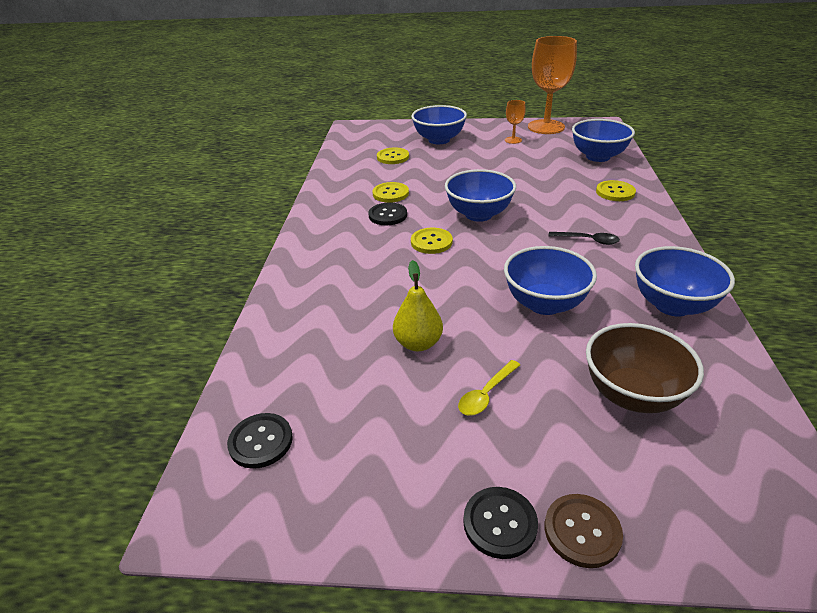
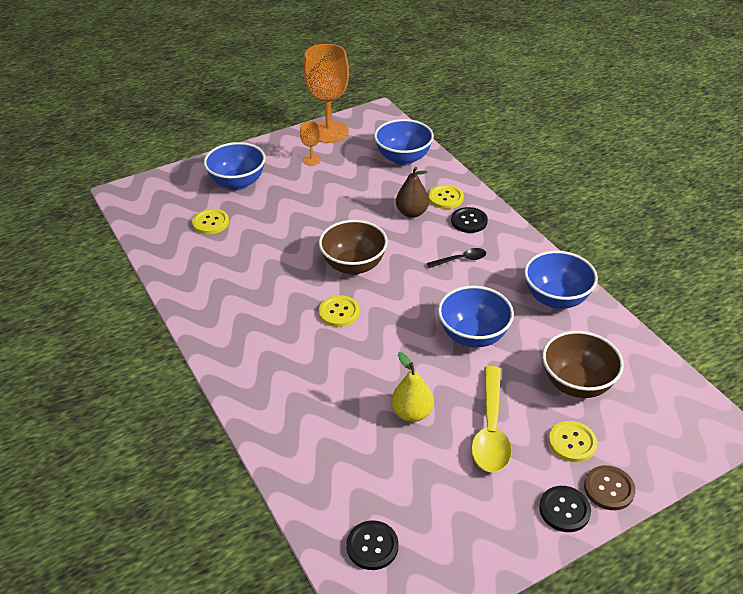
camera: 35 degrees left, 5 degrees up
(388, 215) = (273, 298): black button -> black button (469, 221)
(390, 193) = (252, 271): yellow button -> yellow button (572, 442)
(478, 214) = (354, 265): blue bowl -> brown bowl
(486, 394) = (491, 429): yellow spoon -> yellow spoon, size x1.86
(570, 194) = (412, 213): none -> brown pear

